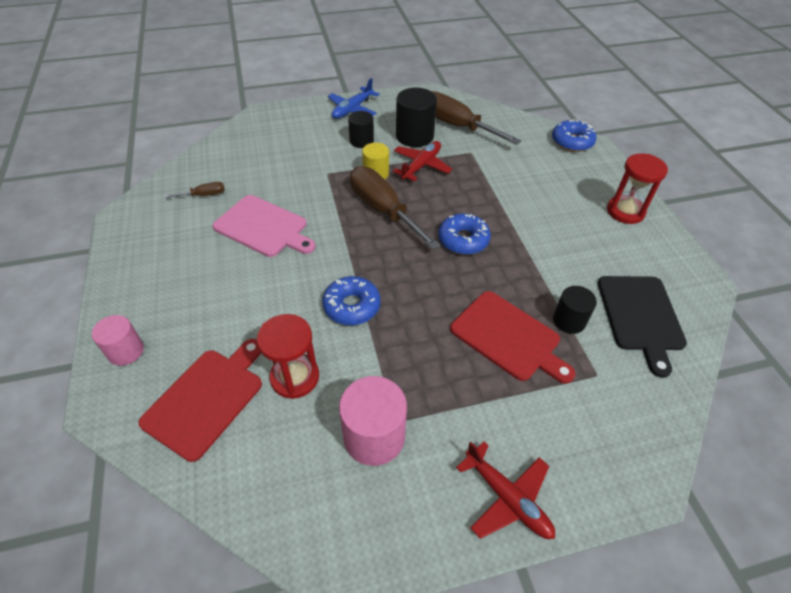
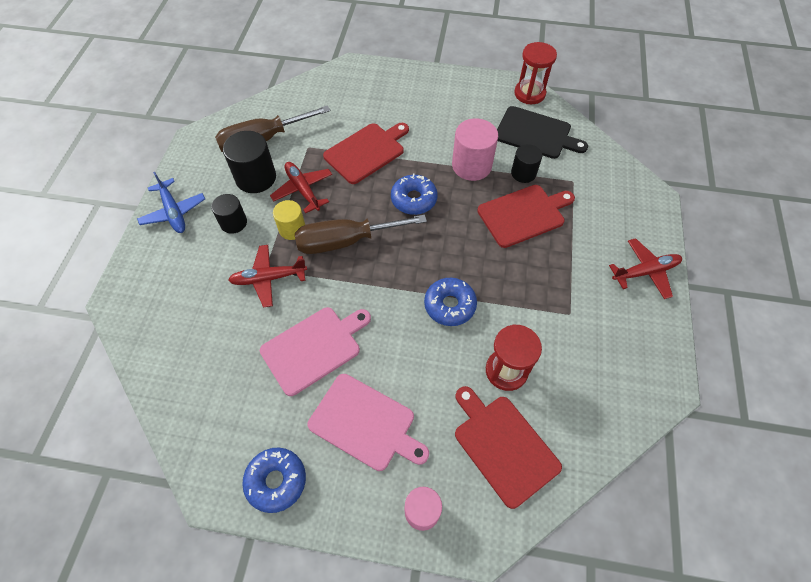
camera: 65 degrees left, 10 degrees up
(202, 284) = (365, 423): none -> pink cutting board
(204, 195) = (229, 394): brown screwdriver -> none
(318, 178) = (268, 278): none -> red plane
(374, 436) = (578, 332): pink cylinder -> pink cylinder (471, 165)
(496, 189) = (366, 152): none -> red cutting board
(572, 142) = (339, 76): blue donut -> blue donut (276, 481)
(625, 211) = (436, 88): red hourglass -> red hourglass (529, 94)

